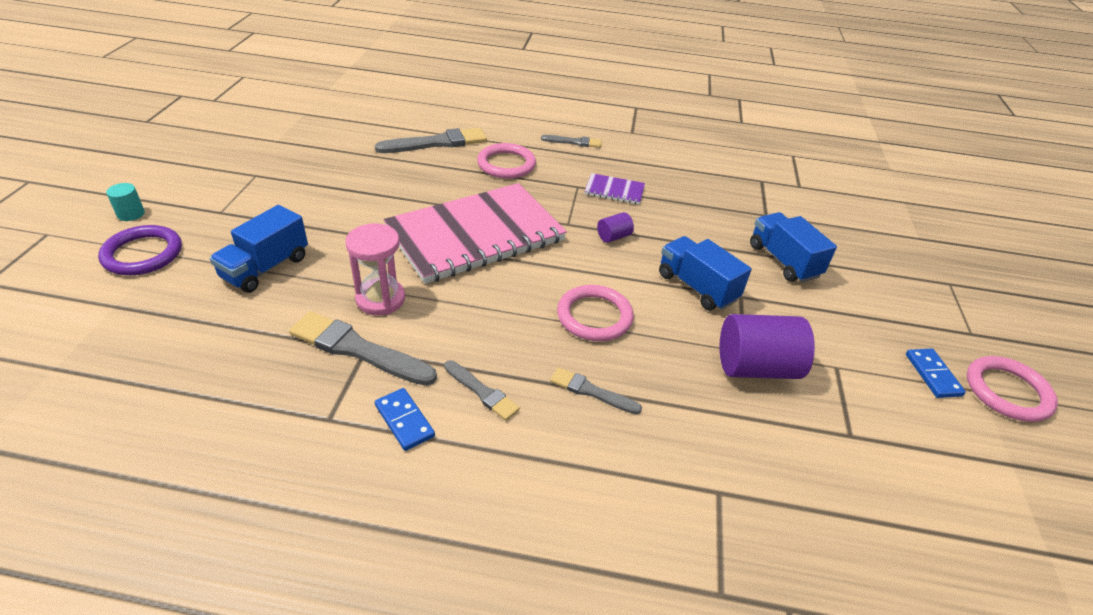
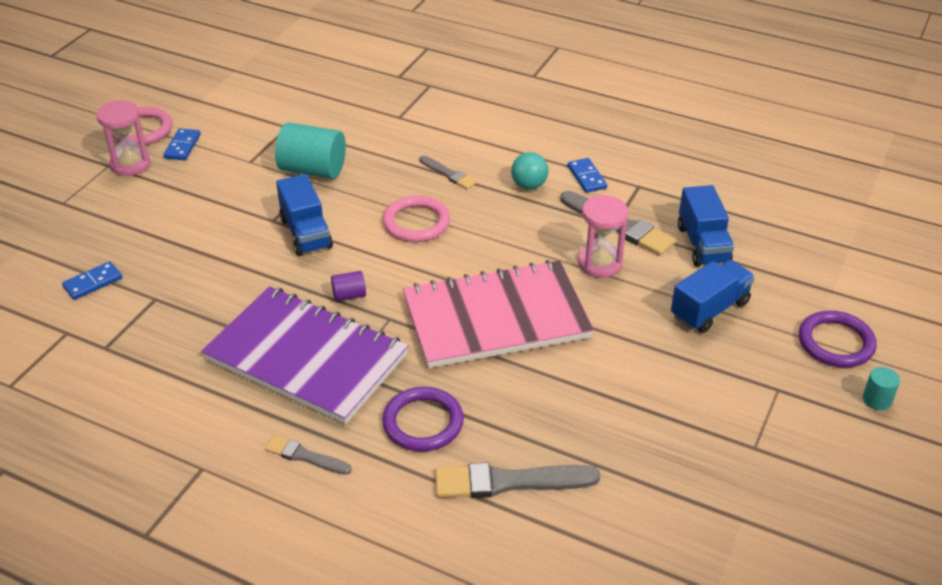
camera: 160 degrees left, 0 degrees up
(481, 391) = (529, 185): grey brush -> turquoise ball
(506, 164) = (423, 422): pink ring -> purple ring
(614, 190) = (306, 357): purple notebook -> purple notebook, size x2.47
(756, 367) = (313, 170): purple cylinder -> turquoise cylinder
(783, 261) = (196, 245): blue truck -> blue truck (703, 244)
(826, 219) = (93, 283): none -> blue domino
(952, 338) = (130, 164): none -> pink hourglass

